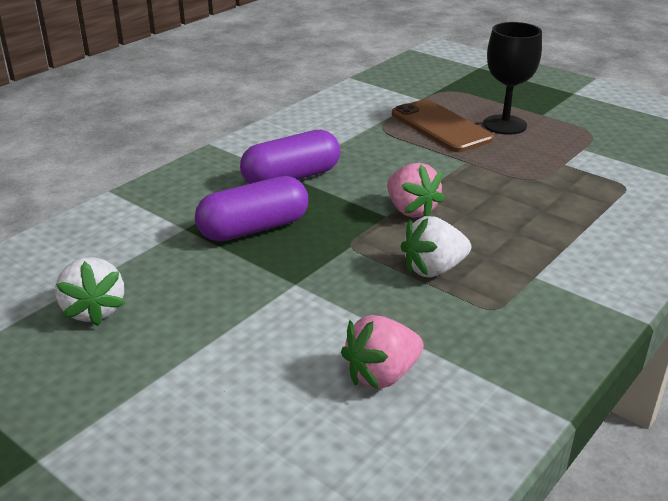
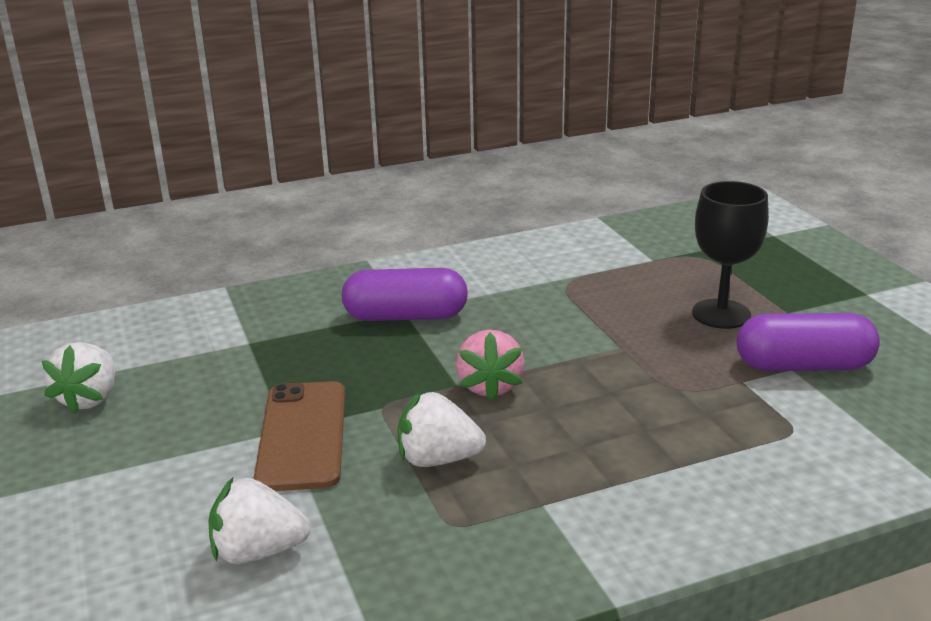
camera: 30 degrees right, 5 degrees down
(254, 228) = (309, 361): purple capsule -> purple capsule (803, 366)
(382, 375) = (258, 552): pink strawberry -> white strawberry
(440, 126) = (637, 298): brown phone -> brown phone (302, 435)

